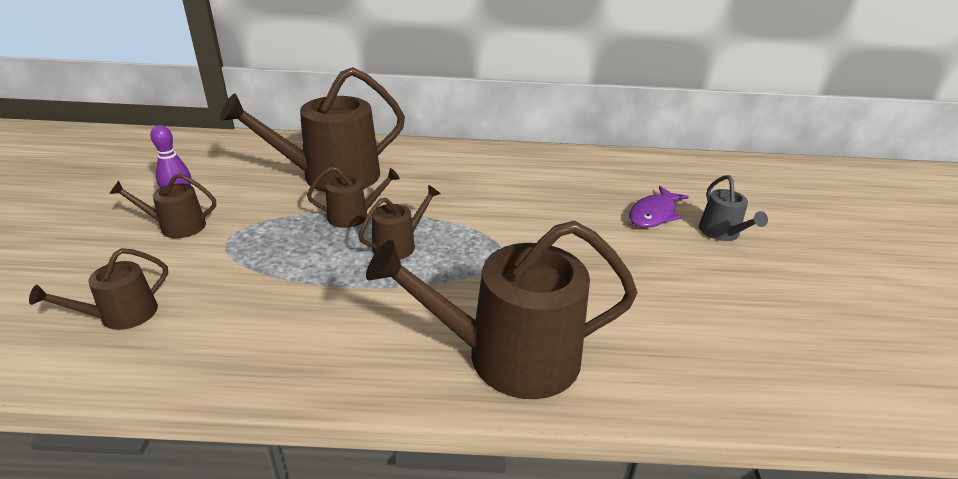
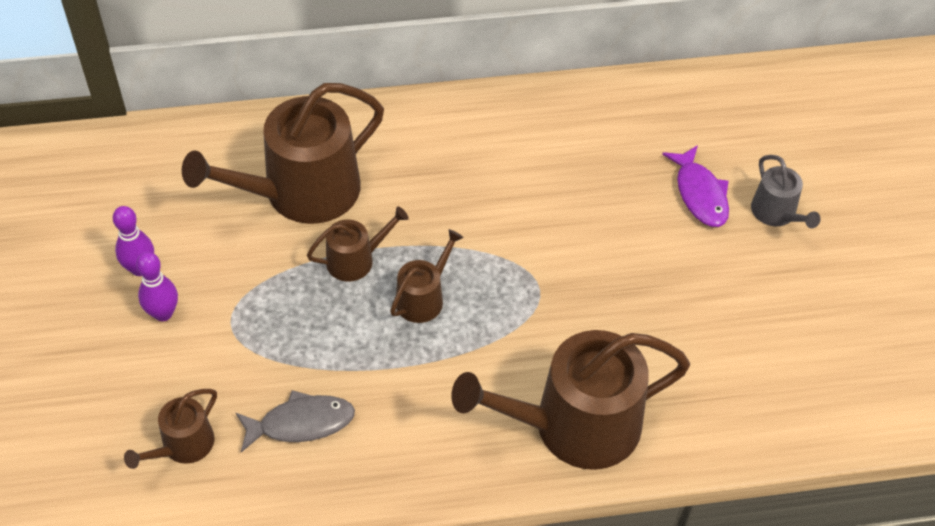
camera: 10 degrees left, 20 degrees up
(177, 226) = (163, 313): brown watering can -> purple bowling pin
(242, 314) = (301, 423): none -> grey fish
(654, 214) = (700, 194): purple fish -> purple fish turned 45 degrees counterclockwise

